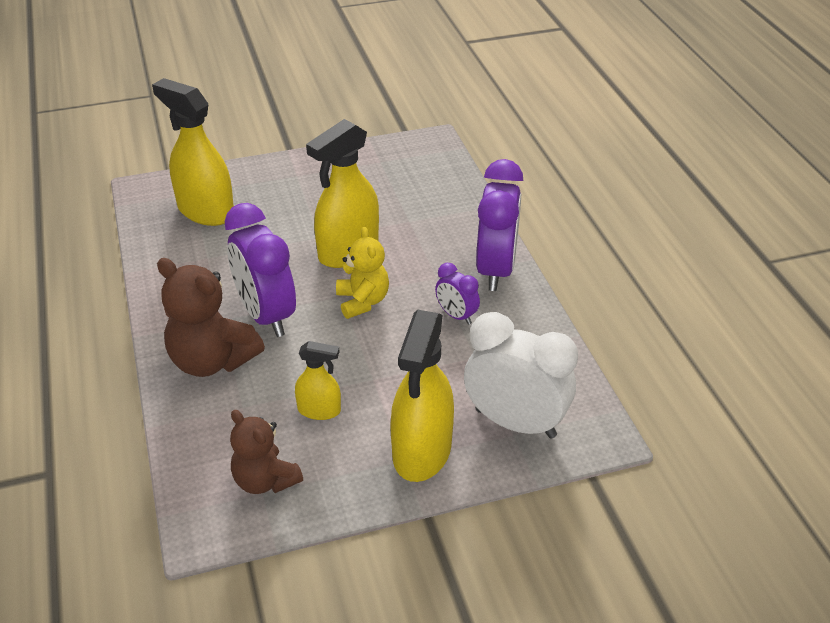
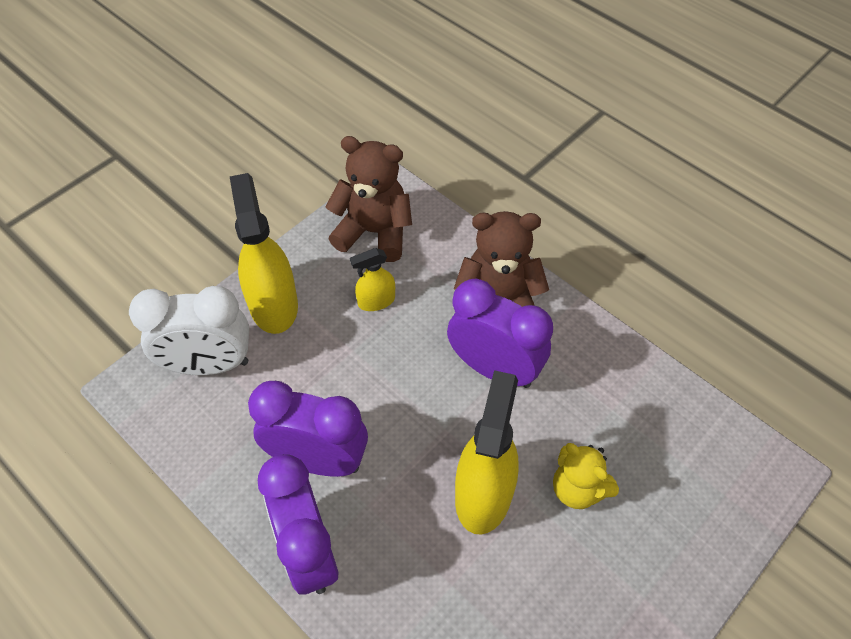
camera: 150 degrees right, 15 degrees up
(205, 211) = (680, 473): yellow spray bottle -> none
(265, 480) = (374, 232): brown teddy bear -> brown teddy bear, size x1.52
(362, 301) = (419, 431): yellow teddy bear -> yellow teddy bear (578, 489)
(456, 315) = (318, 460): purple clock -> purple clock, size x2.01

